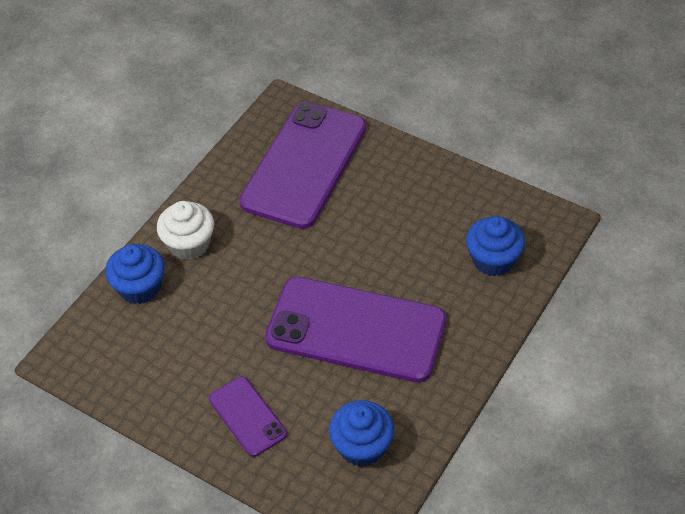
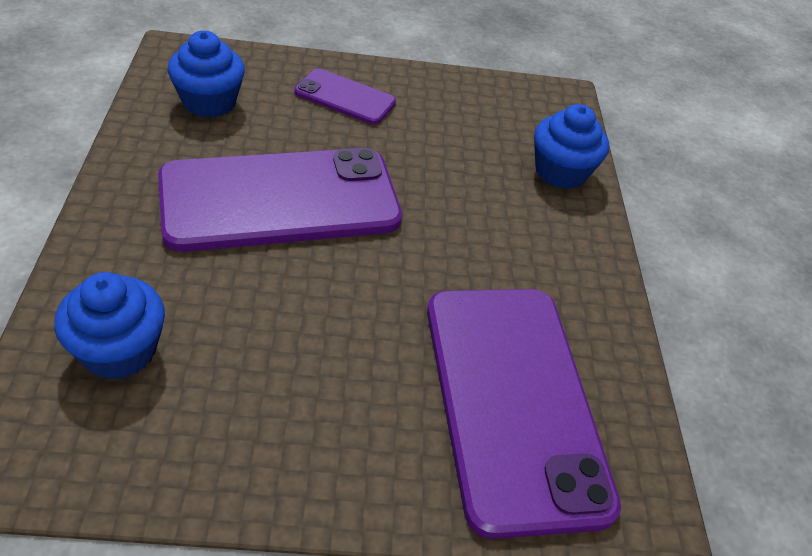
camera: 140 degrees right, 5 degrees down
(189, 244) = (557, 232): white cupcake -> none

